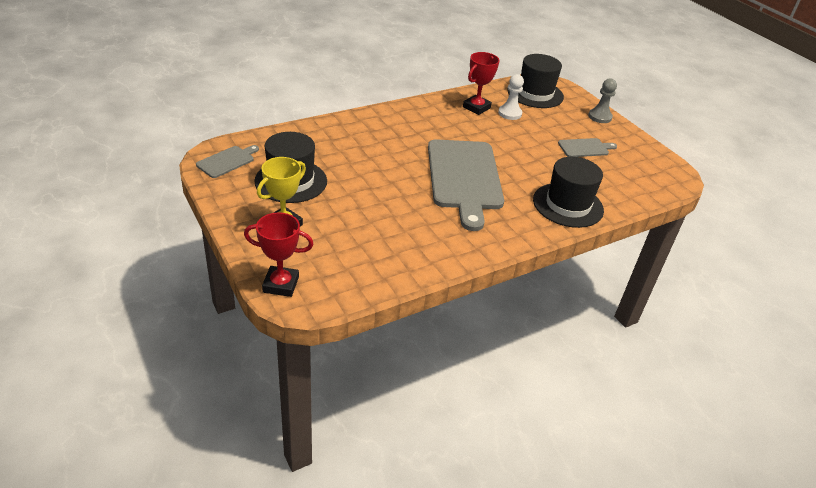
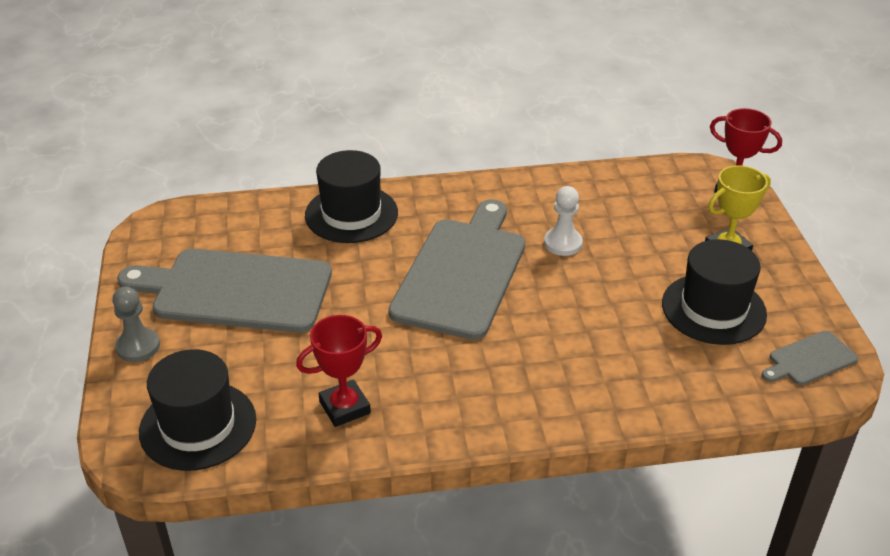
camera: 155 degrees left, 0 degrees up
(510, 113) = (294, 382): white pawn -> white pawn (563, 243)
(585, 148) = (235, 290): grey cutting board -> grey cutting board, size x2.22

